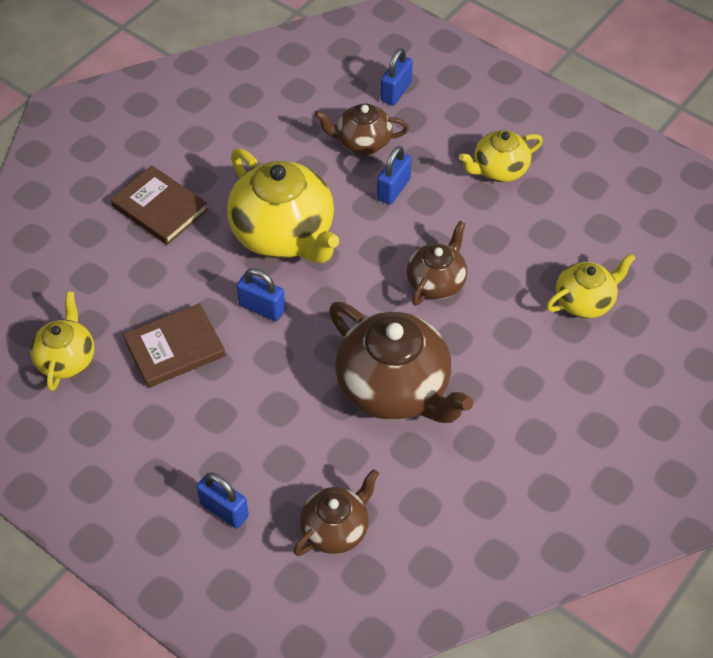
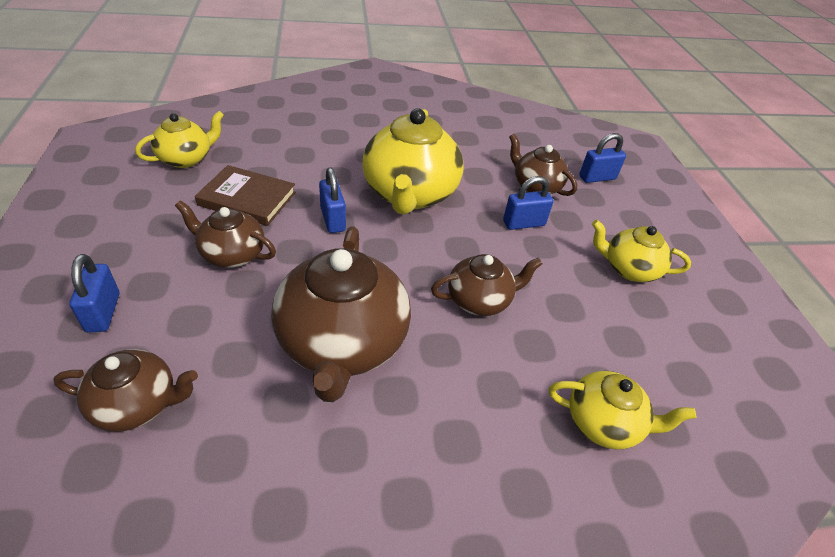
camera: 40 degrees right, 10 degrees down
(159, 208) = (356, 134): brown book -> none
(237, 398) = (232, 254): none -> brown teapot

